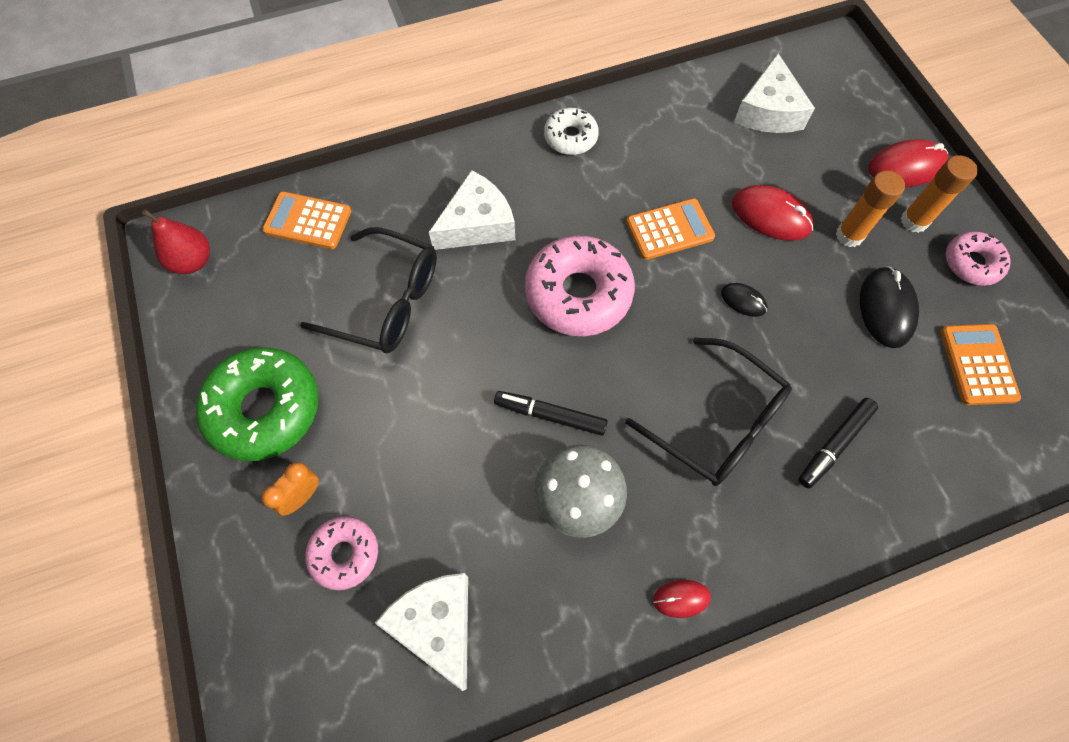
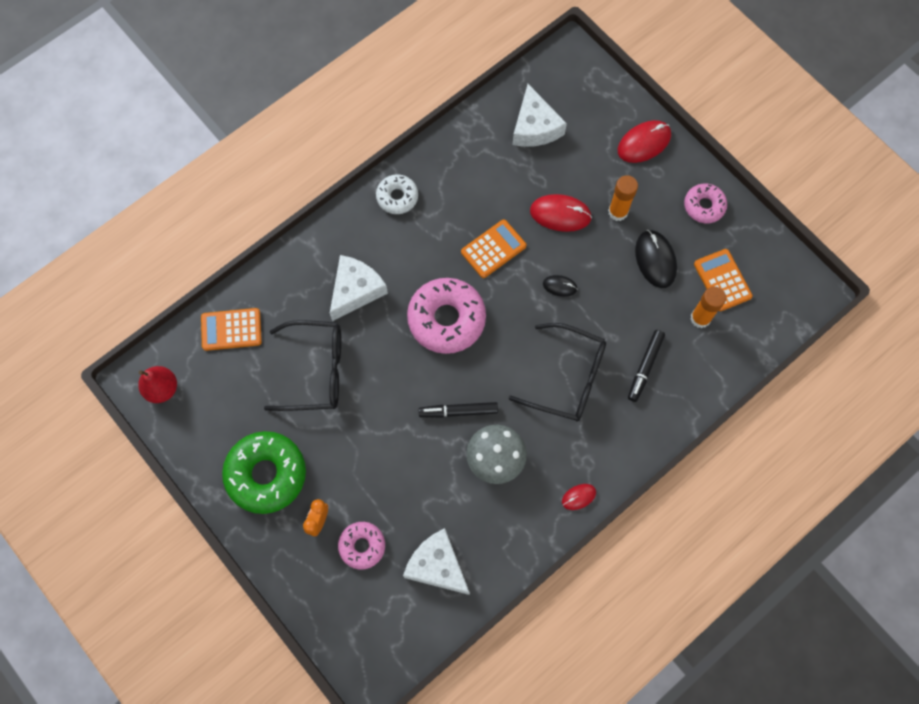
camera: 20 degrees left, 5 degrees up
(914, 221) = (659, 186): orange glue stick -> orange glue stick (700, 318)

